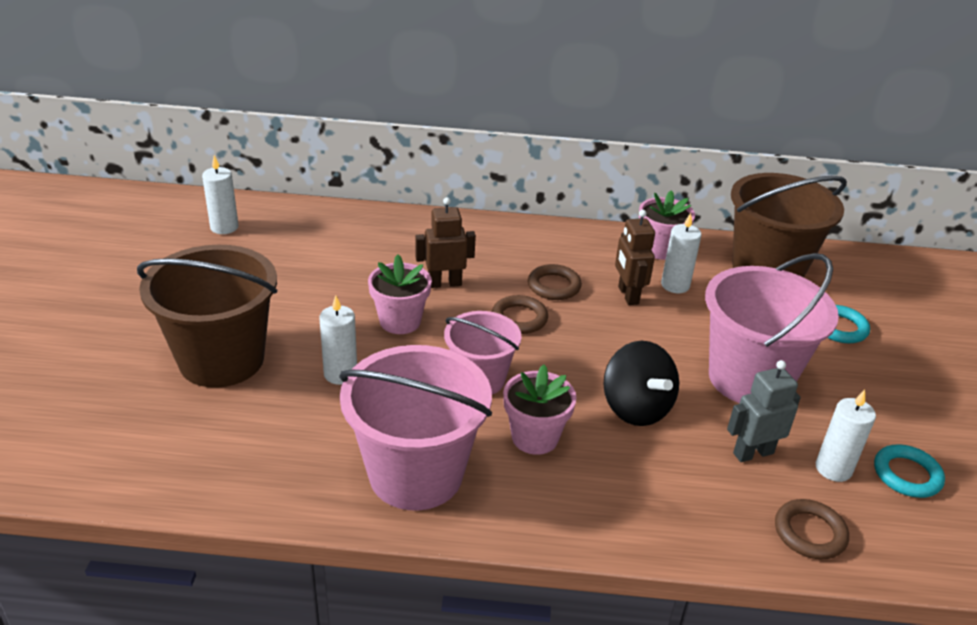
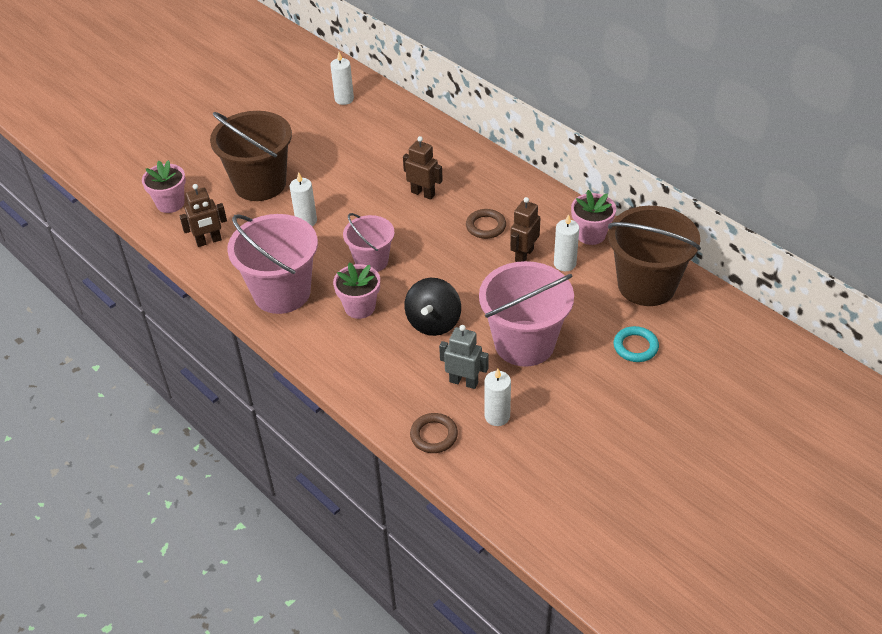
camera: 45 degrees right, 10 degrees up
(229, 464) = (209, 241): none -> brown robot
(400, 321) = (370, 205): pink flower pot -> pink flower pot (170, 203)
(519, 318) = (438, 236): brown ring -> none
(907, 475) = (536, 445): turquoise ring -> none

